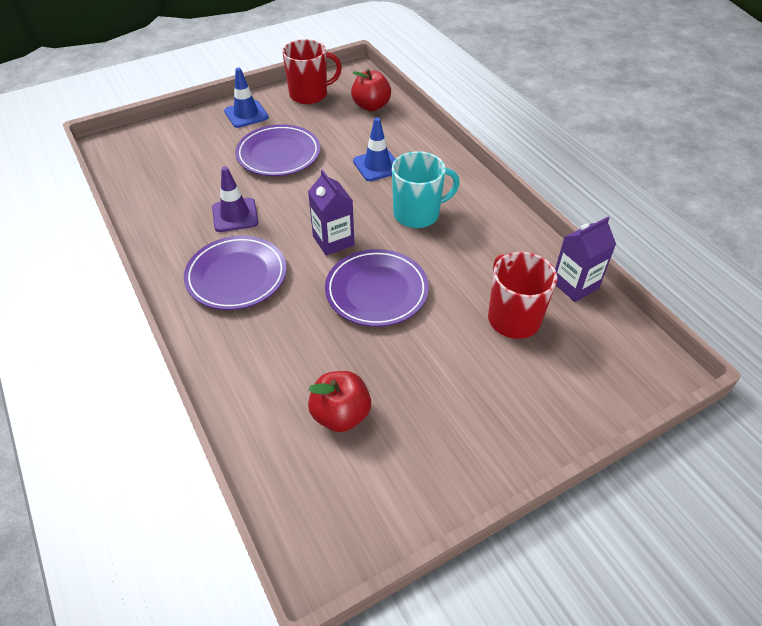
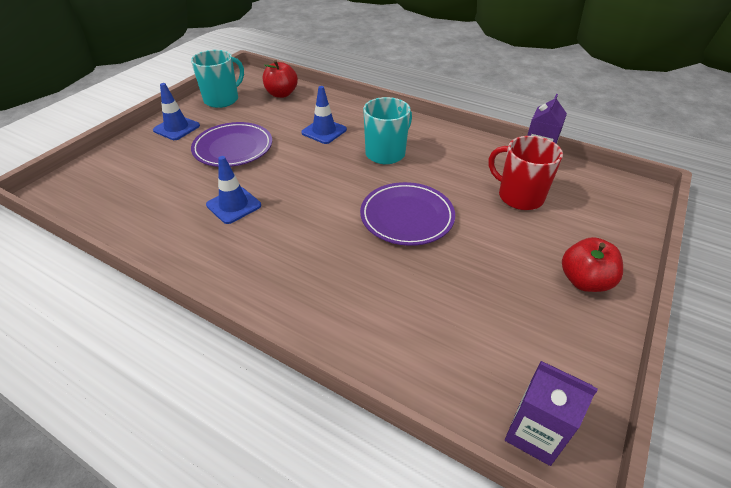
camera: 30 degrees left, 5 degrees down
(235, 215) = (234, 205): purple traffic cone -> blue traffic cone
(236, 276) = (278, 252): purple plate -> none
(309, 94) = (222, 99): red mug -> turquoise mug
(333, 241) = (338, 194): purple carton -> purple carton (534, 433)
(341, 415) = (468, 321): red apple -> red apple (584, 281)

